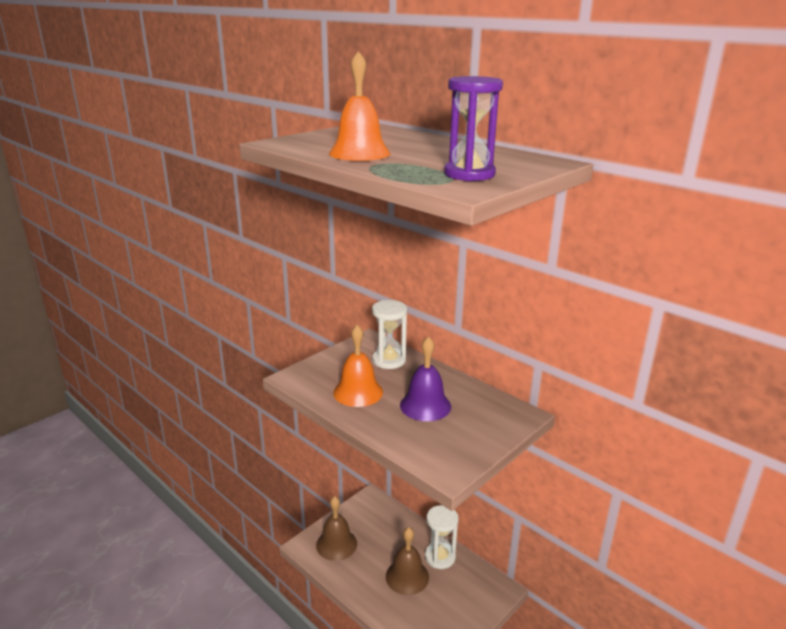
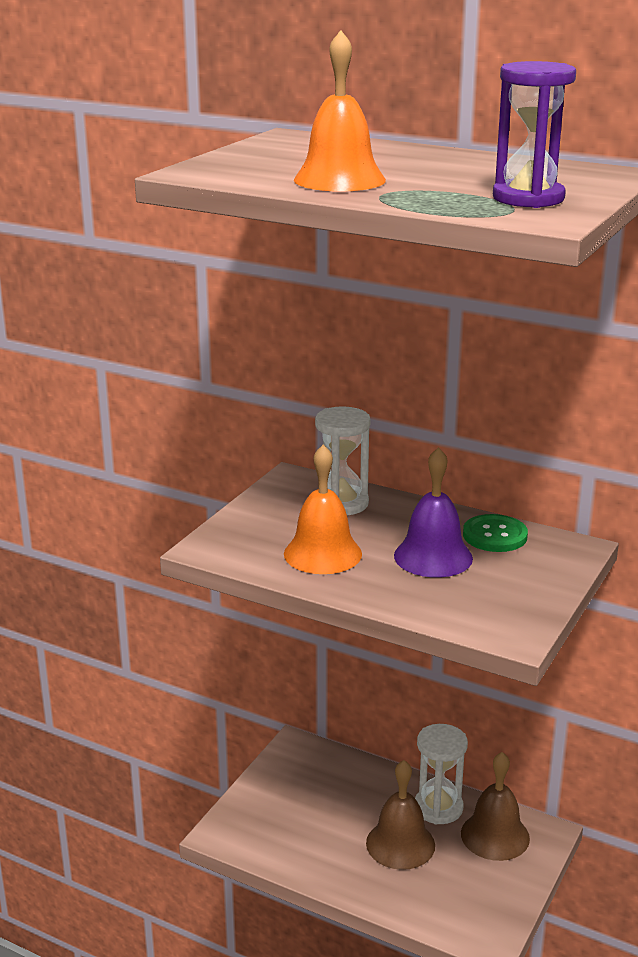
camera: 15 degrees left, 0 degrees up
(336, 544) = (271, 821): brown bell -> brown bell (495, 835)
(473, 397) = (495, 535): none -> green button

